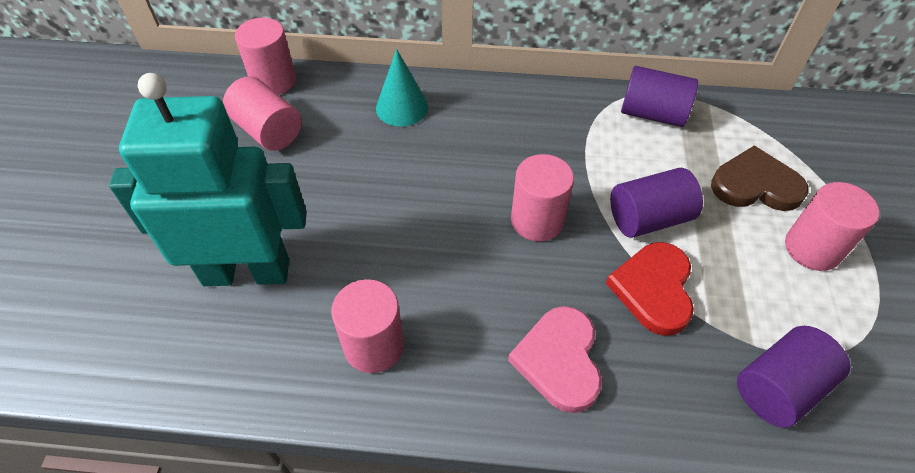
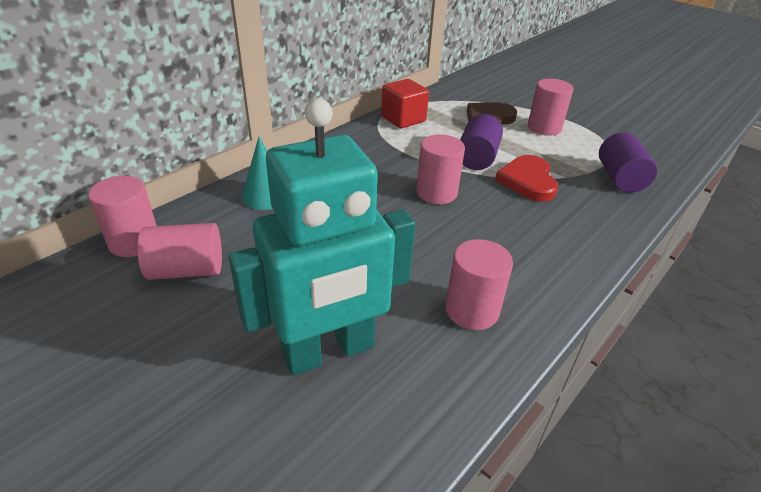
camera: 55 degrees left, 15 degrees down
(247, 272) = (328, 351): turquoise robot -> turquoise robot turned 150 degrees counterclockwise
(559, 360) = (550, 236): pink heart -> none
(652, 113) = (403, 119): purple cylinder -> red cube
(653, 289) = (528, 181): red heart -> red heart turned 45 degrees clockwise

